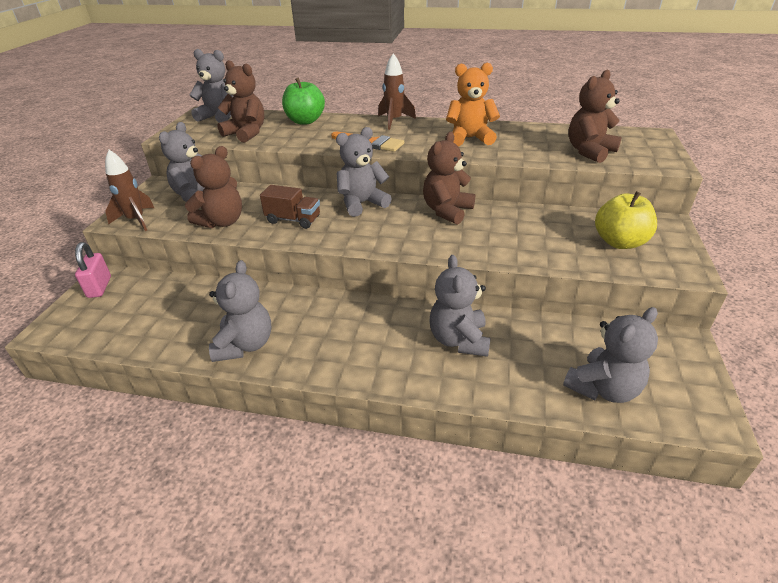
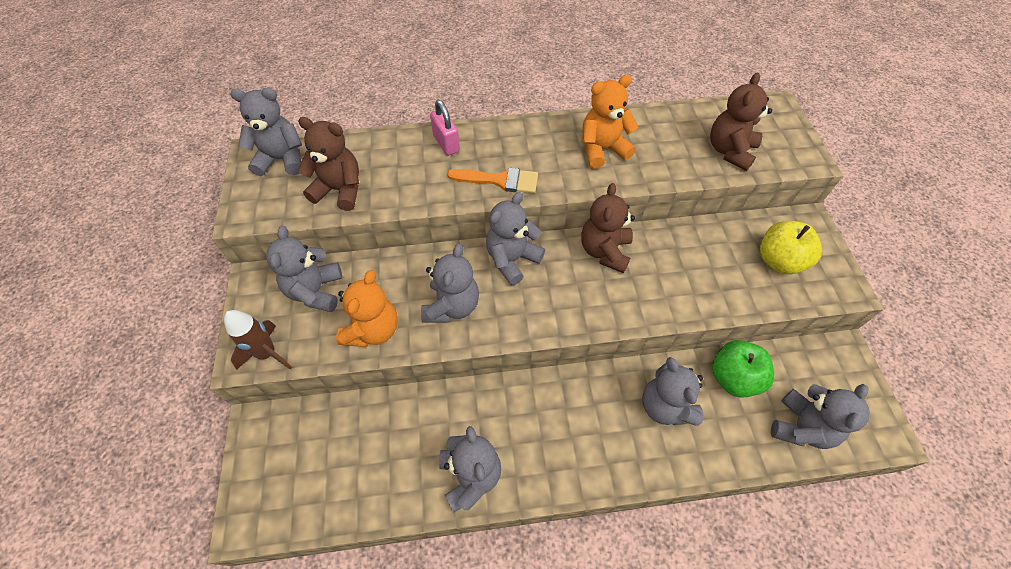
camera: 20 degrees left, 20 degrees up
(99, 287) = (260, 442): pink padlock -> pink padlock (446, 143)
(222, 222) = (373, 330): brown teddy bear -> orange teddy bear
(293, 220) = (452, 306): brown truck -> grey teddy bear
(305, 121) = (398, 149): green apple -> green apple (733, 378)
(394, 121) = (504, 129): brown rocket -> none

